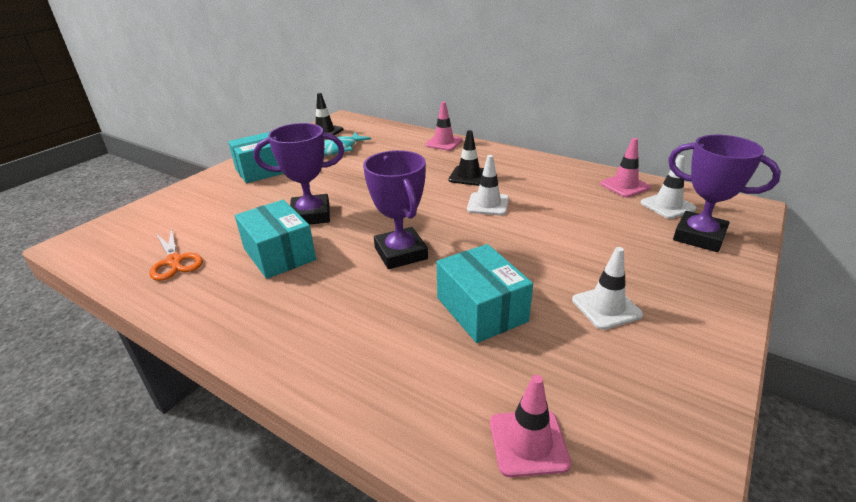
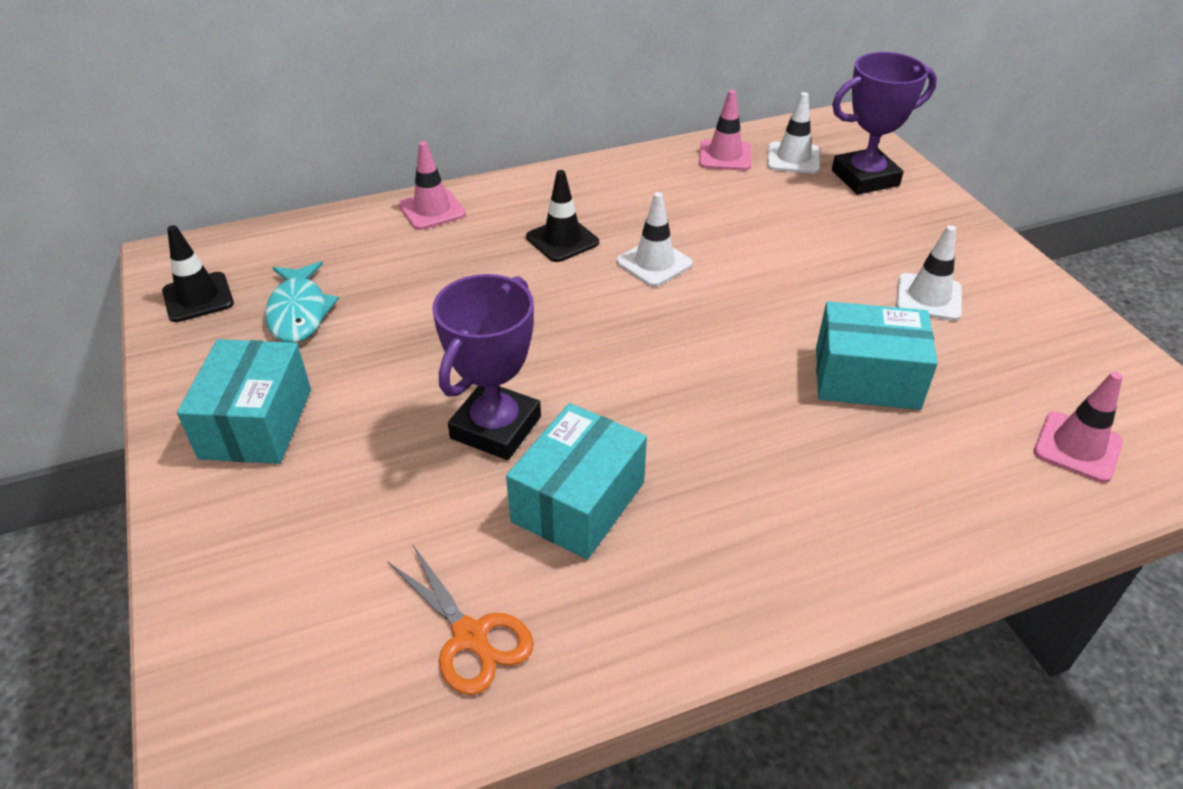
camera: 55 degrees left, 10 degrees up
(174, 261) = (471, 637): orange scissors -> orange scissors turned 45 degrees clockwise
(279, 254) = (578, 502): turquoise box -> turquoise box turned 60 degrees counterclockwise
(401, 253) = (695, 385): purple trophy -> none

